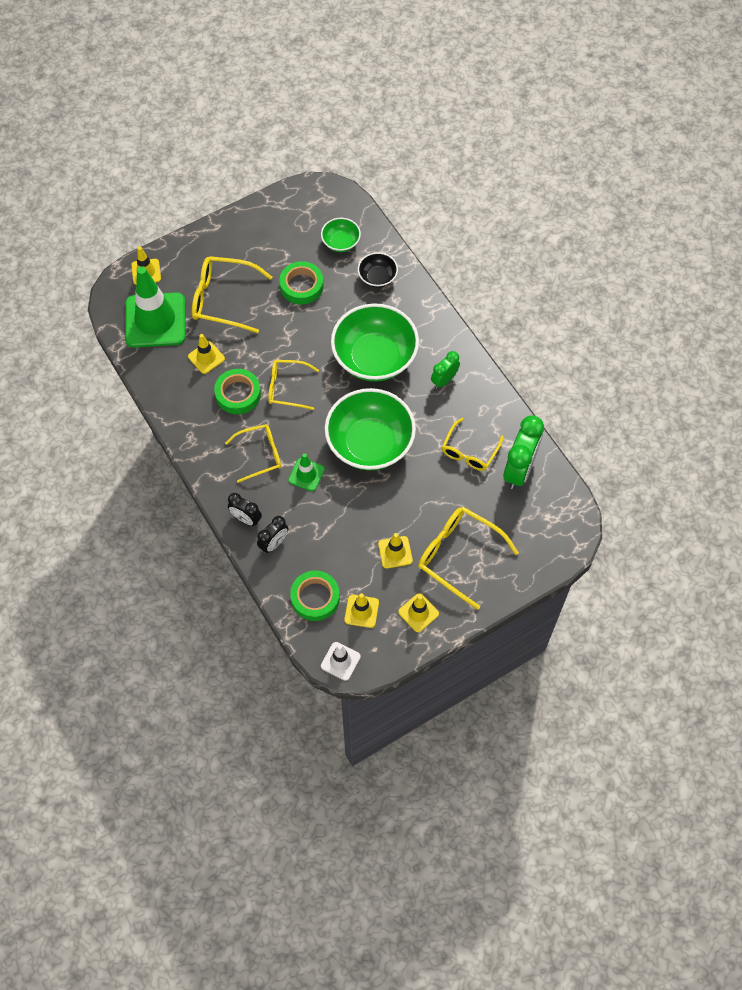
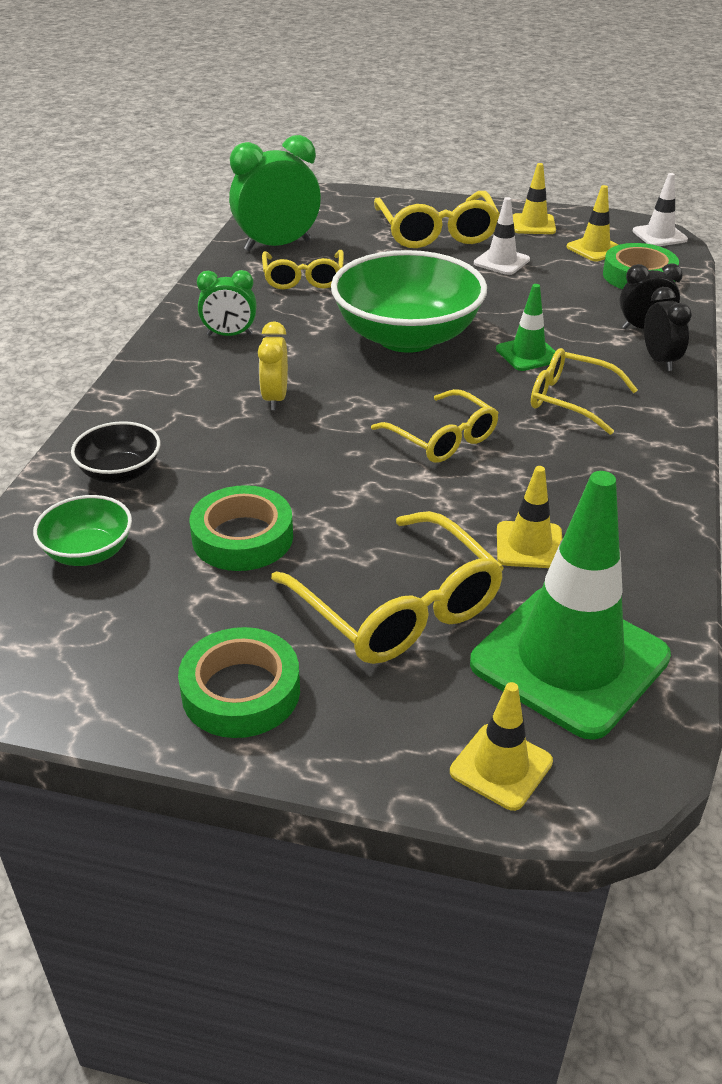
camera: 135 degrees left, 25 degrees down
(238, 394) = (528, 473): green tape -> green tape (241, 691)
(374, 357) = (275, 398): green bowl -> yellow clock
(395, 552) = (501, 261): yellow traffic cone -> white traffic cone
(469, 451) = (303, 278): yellow glasses -> yellow glasses turned 105 degrees clockwise

